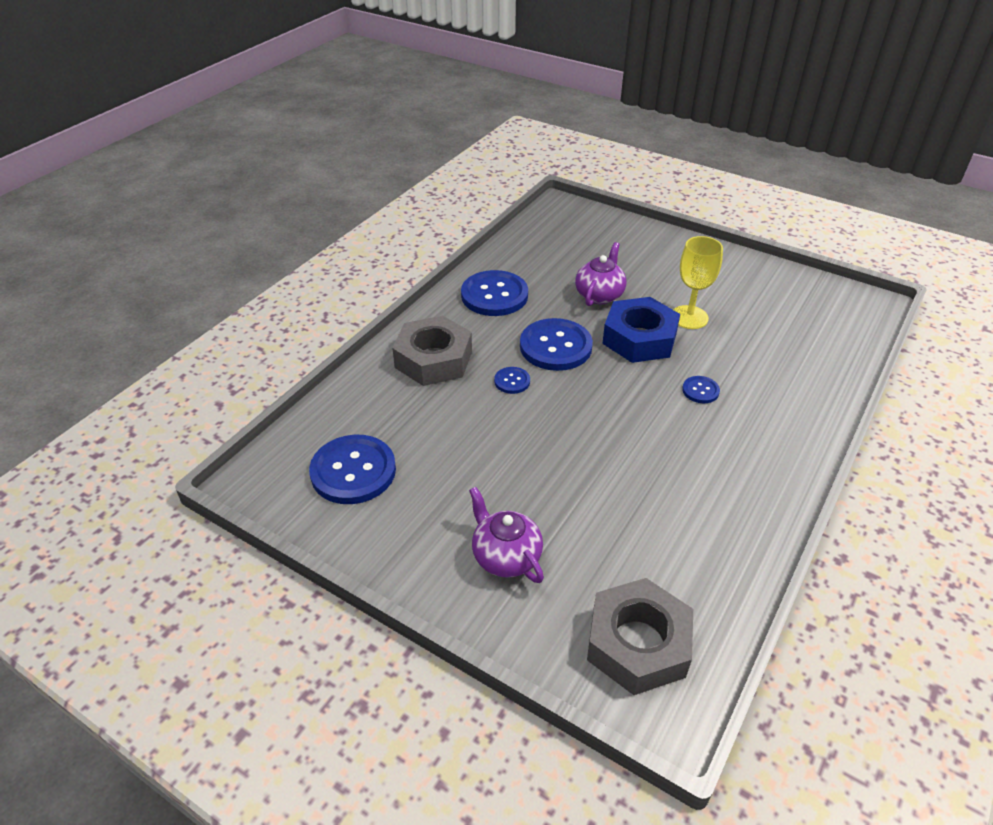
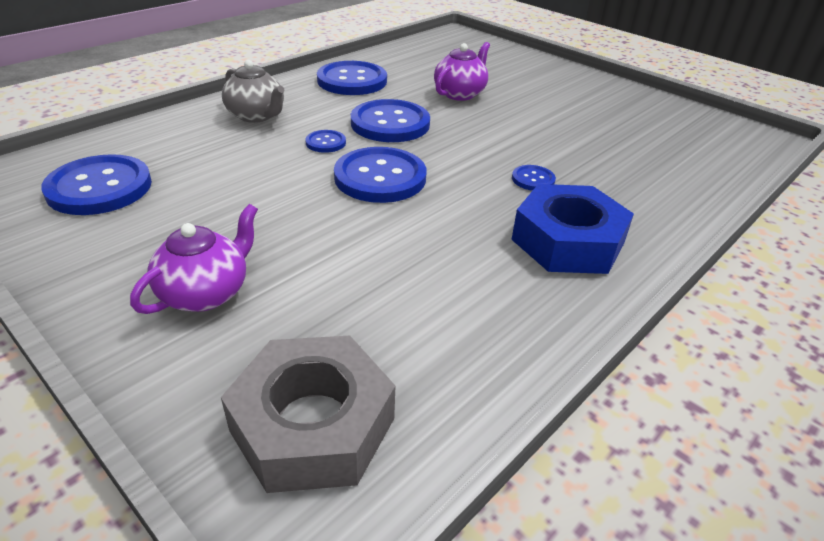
camera: 10 degrees right, 5 degrees down
(433, 359) = (256, 116): grey nut -> grey teapot
(505, 556) = (206, 293): purple teapot -> purple teapot turned 60 degrees clockwise
(577, 413) = (380, 177): none -> blue button
(639, 338) = (485, 129): blue nut -> blue nut (568, 241)
(689, 317) = (548, 121): yellow goblet -> none

